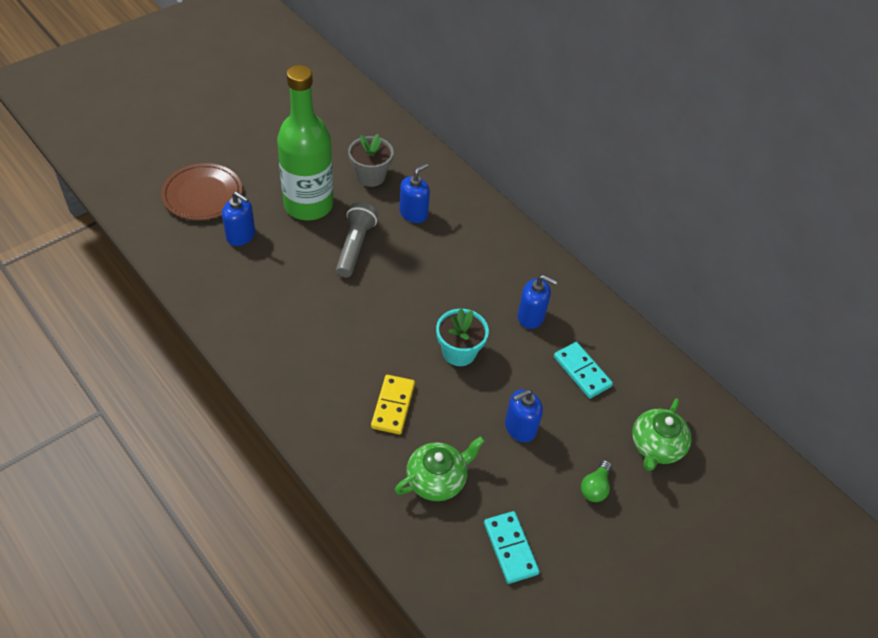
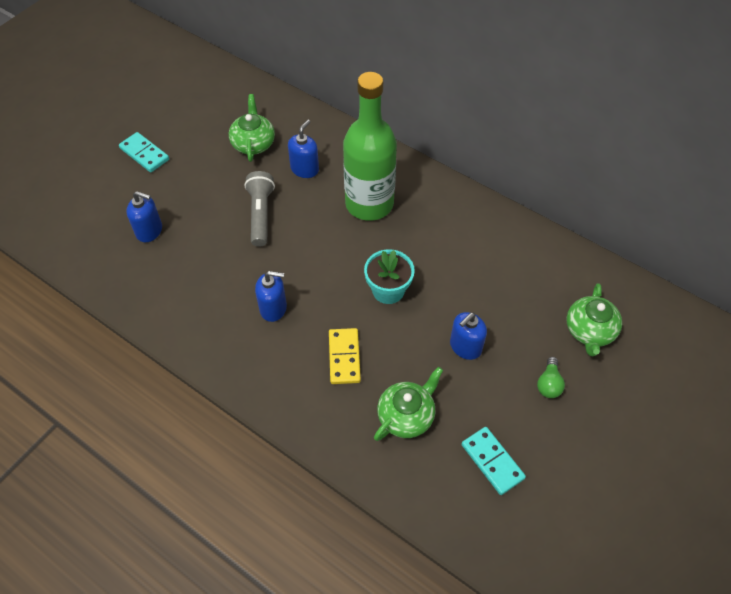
camera: 10 degrees left, 5 degrees up
(202, 195) = (100, 200): brown plate -> none
(308, 205) = (204, 185): green bottle -> green bottle (369, 204)
(370, 176) = (253, 143): grey flower pot -> green teapot
(531, 316) = (442, 240): blue soap dispenser -> blue soap dispenser (273, 308)
(582, 371) = (503, 279): turquoise domino -> turquoise domino (144, 154)

